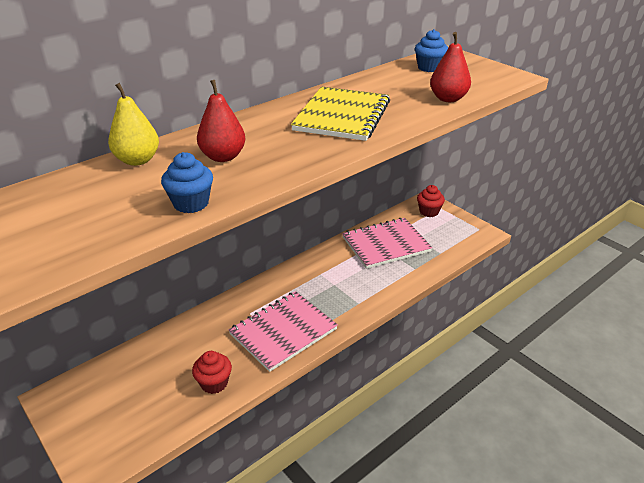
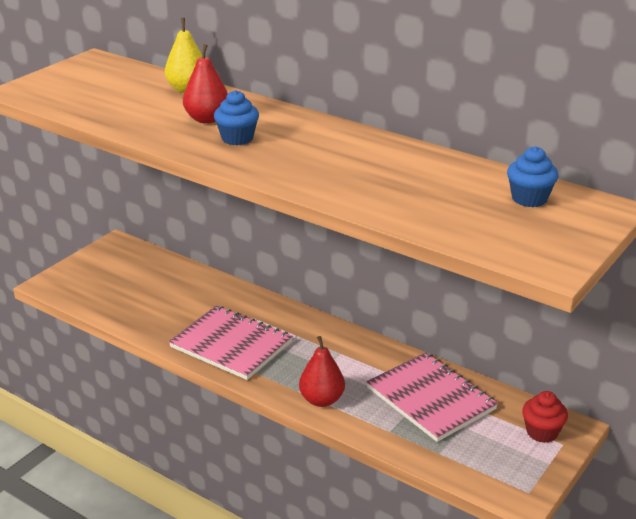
camera: 75 degrees right, 5 degrees down
(191, 203) = (121, 121): blue cupcake -> blue cupcake (237, 138)
(214, 383) = (148, 318): red cupcake -> none
(342, 116) = (329, 160): yellow notebook -> none
(448, 99) = (423, 217): red pear -> red pear (321, 400)

